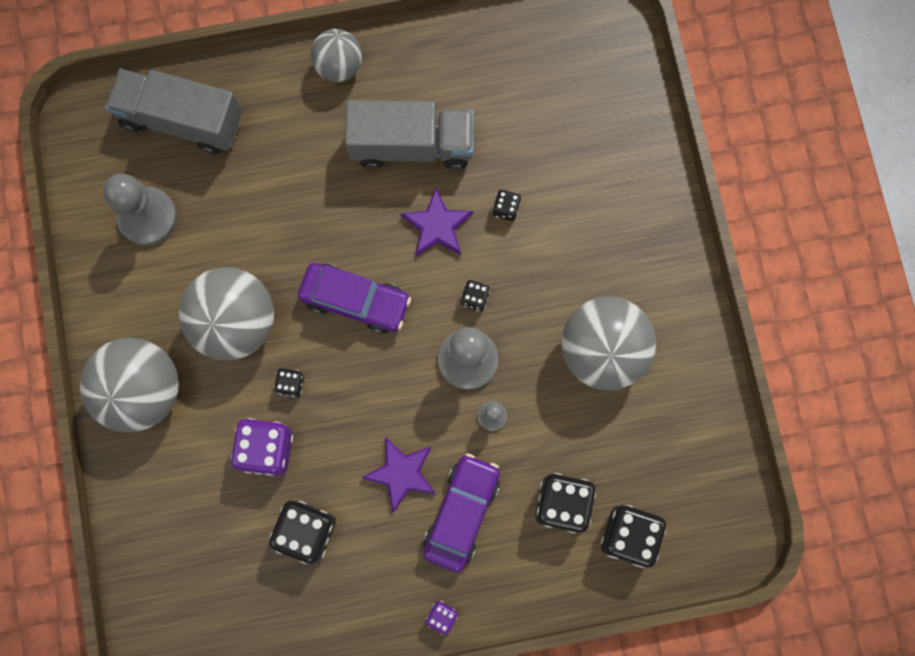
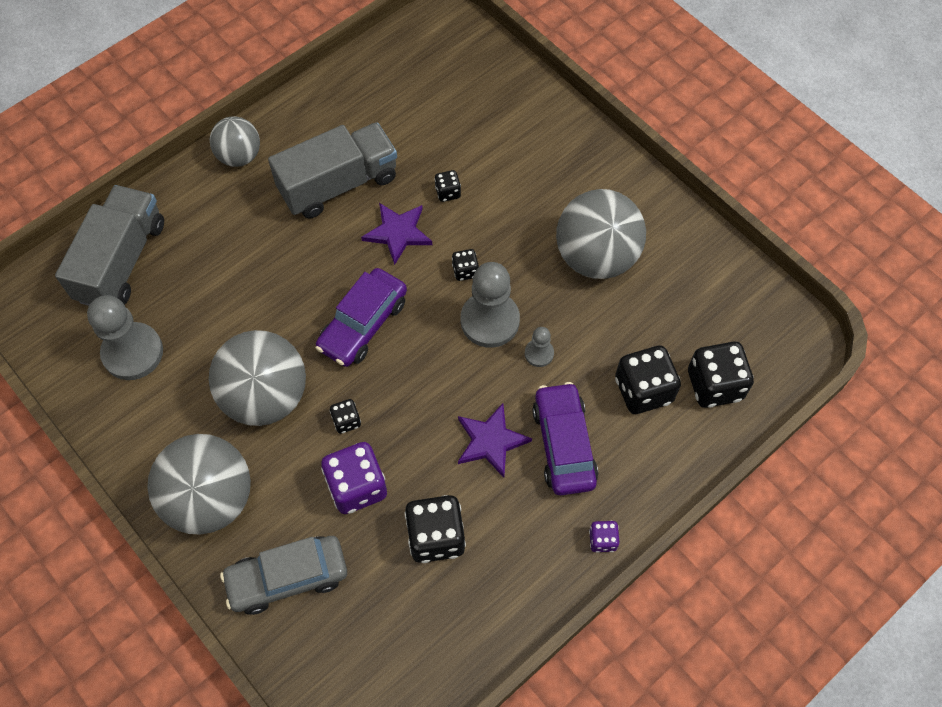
camera: 30 degrees left, 15 degrees down
(168, 496) = (287, 578): none -> grey car
(182, 120) = (121, 261): grey truck -> grey truck turned 120 degrees clockwise
(355, 300) = (363, 324): purple car -> purple car turned 135 degrees clockwise

